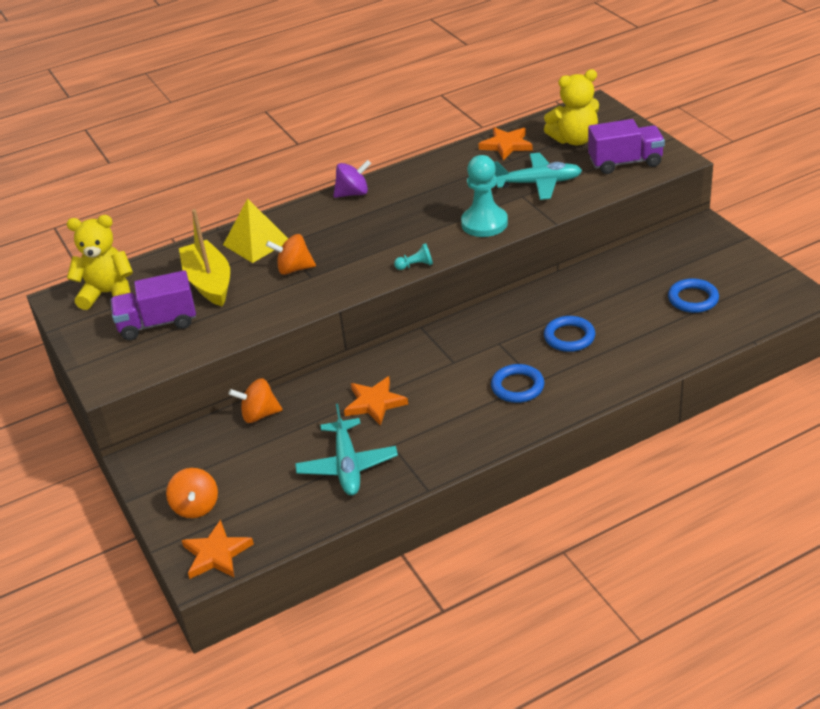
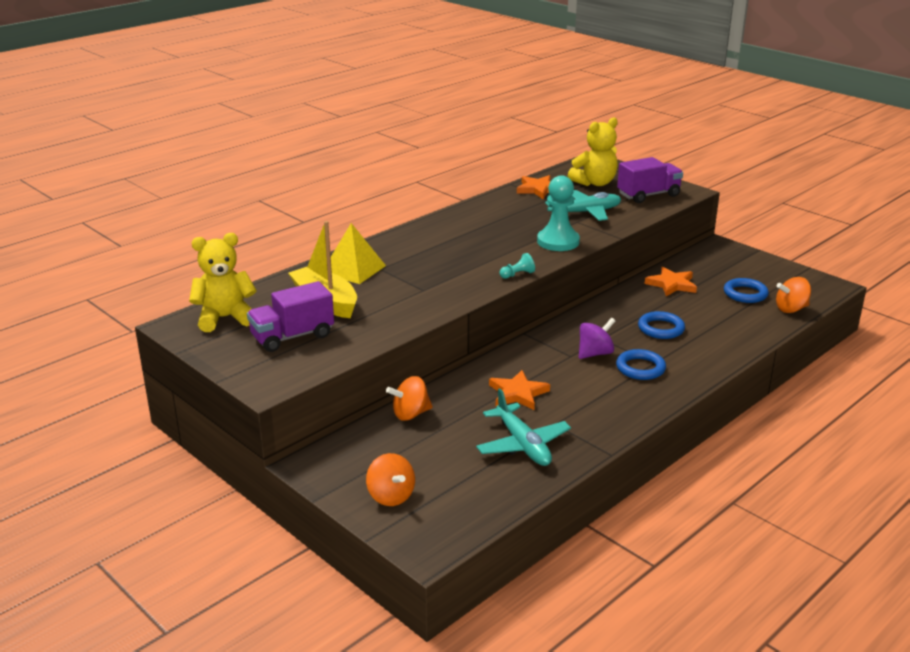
camera: 20 degrees left, 10 degrees down
(216, 554) = (436, 533): orange star -> orange star (671, 284)
(294, 269) = (403, 285): orange spinning top -> orange spinning top (791, 309)
(353, 193) = (423, 229): purple spinning top -> purple spinning top (595, 353)

